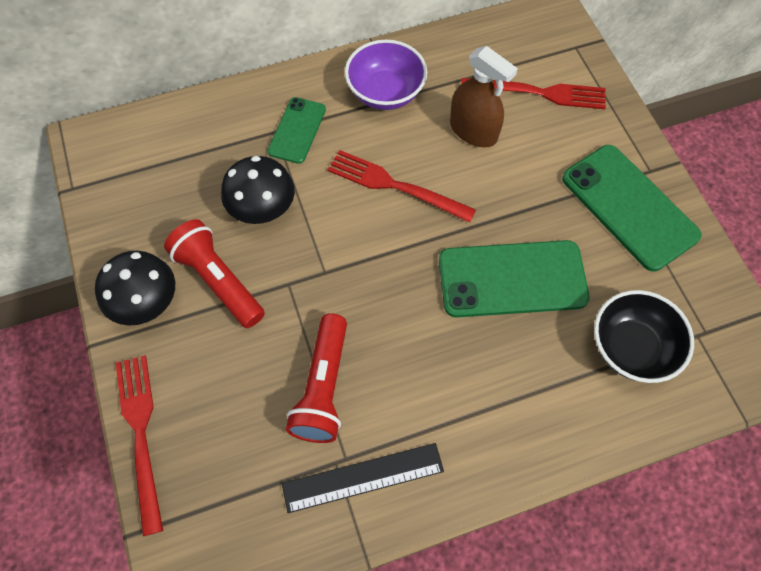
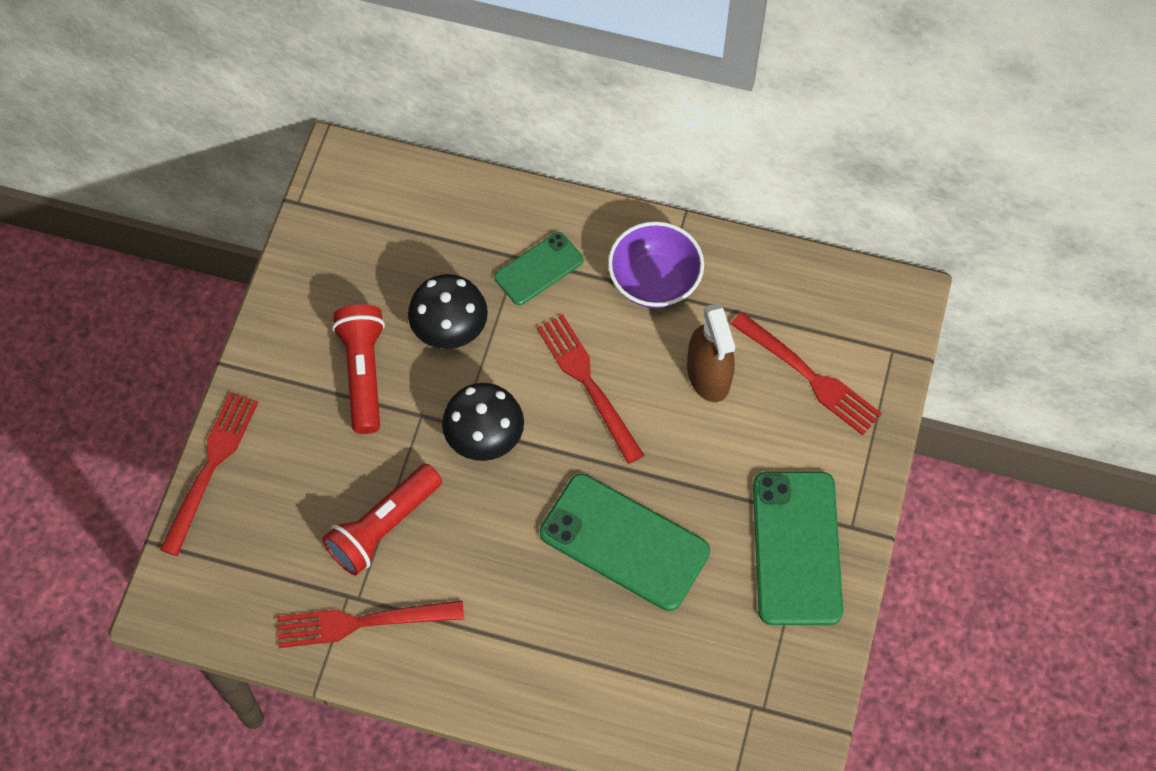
camera: 35 degrees right, 0 degrees up
(146, 303) = (289, 354): black mushroom -> black mushroom (484, 437)
(363, 477) = (360, 623): black ruler -> red fork
(631, 348) = (680, 675): black bowl -> none

